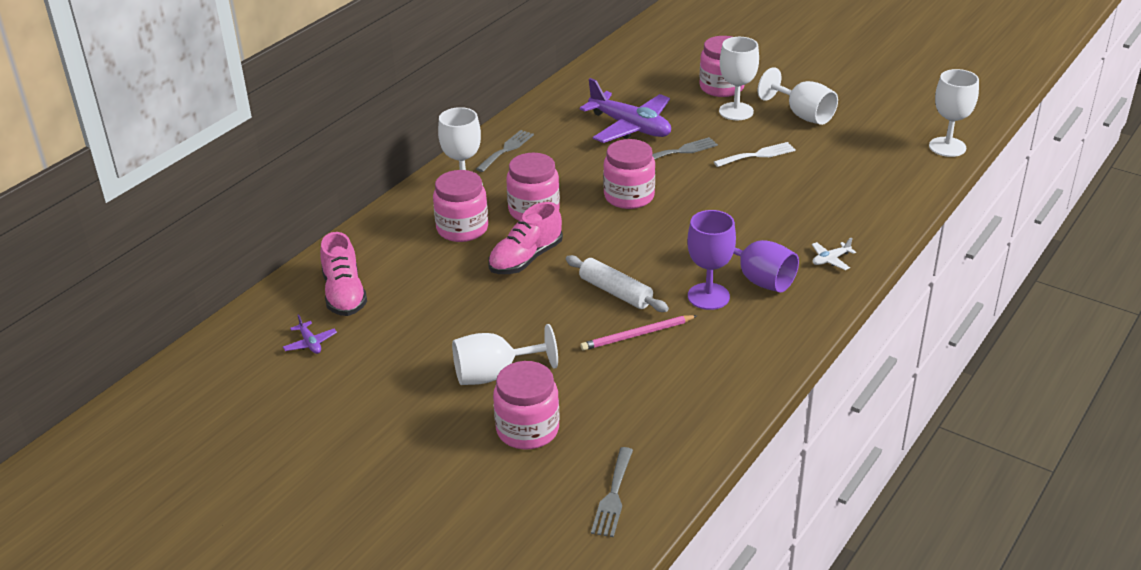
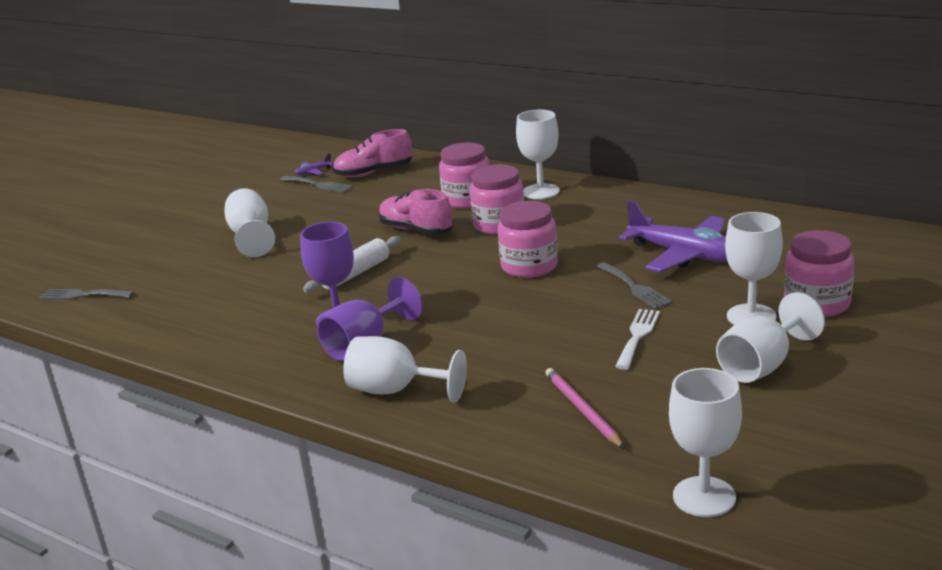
camera: 90 degrees right, 10 degrees down
(506, 149) = (615, 200): grey fork -> grey fork (318, 185)
(527, 430) = (177, 256): pink jar -> none
(630, 127) = (684, 255): purple plane -> purple plane turned 90 degrees counterclockwise
(637, 335) = (285, 289): pink pencil -> pink pencil (582, 409)
(758, 155) = (637, 336): white fork -> white fork turned 135 degrees counterclockwise
(830, 260) = (395, 390): white plane -> white goblet

